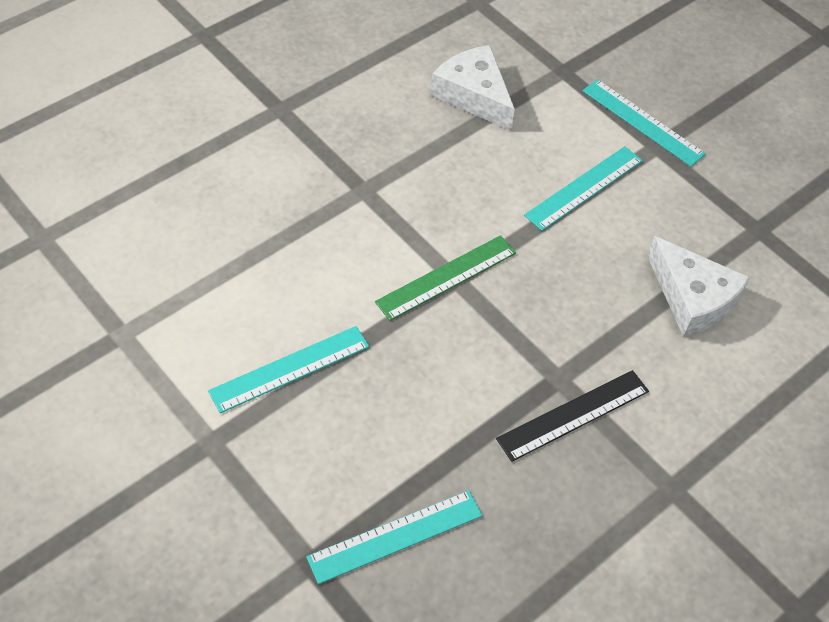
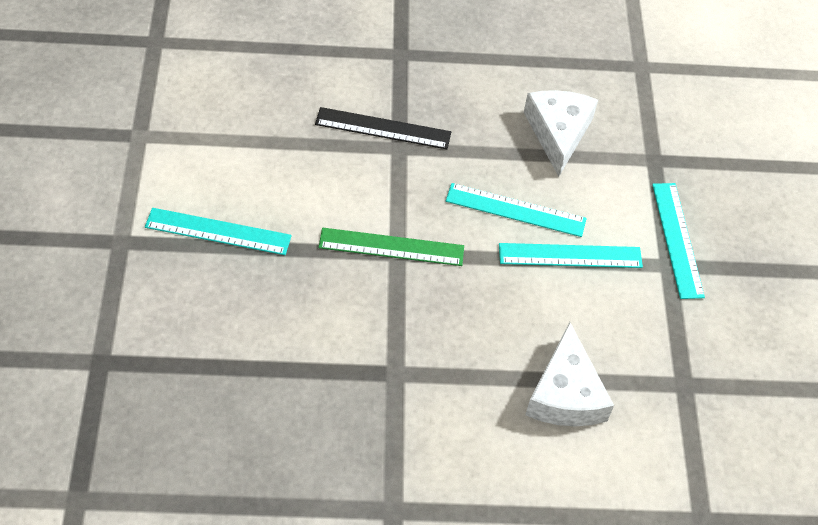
camera: 40 degrees right, 0 degrees up
(395, 536) = (169, 387): turquoise ruler -> turquoise ruler (515, 210)
(573, 415) = (377, 405): black ruler -> black ruler (383, 128)

